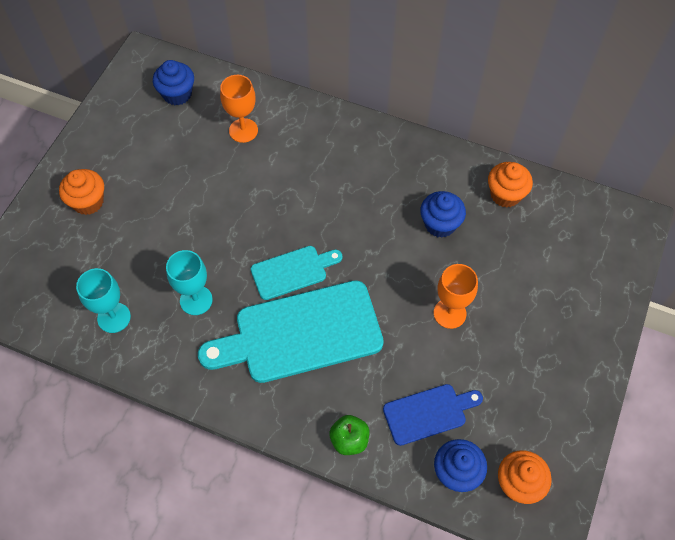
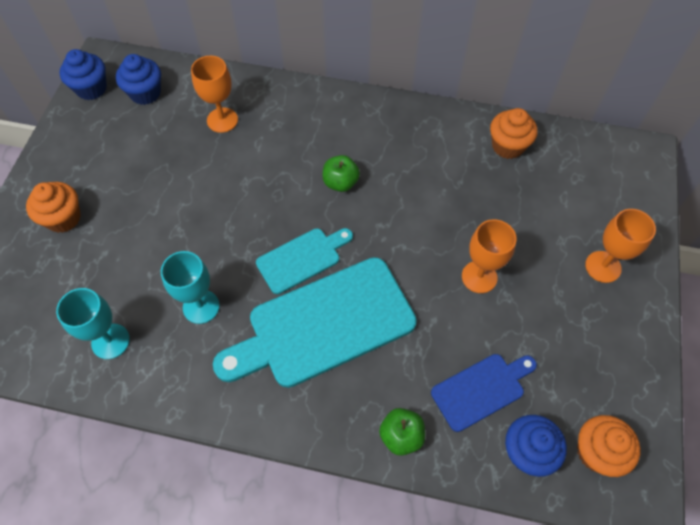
camera: 10 degrees left, 0 degrees up
(341, 206) = (340, 182): none -> green apple
(440, 224) = (448, 186): blue cupcake -> blue cupcake (91, 88)
(567, 322) = (603, 267): none -> orange goblet

